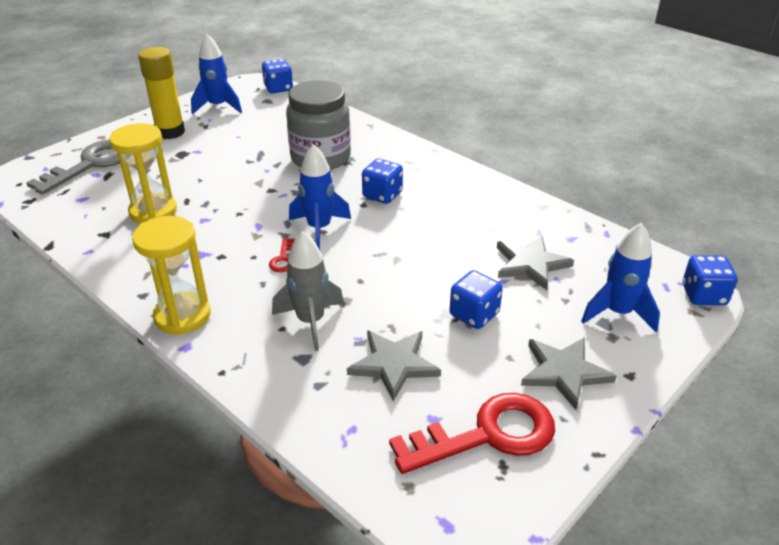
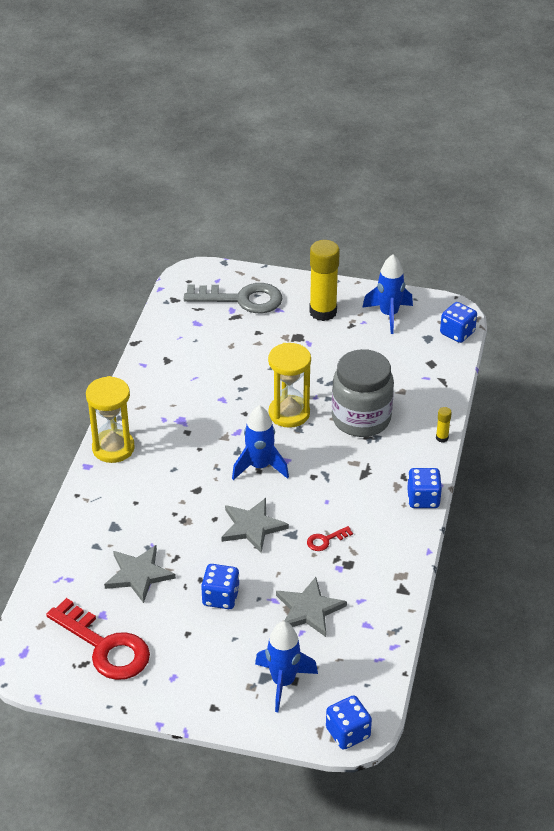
camera: 60 degrees right, 5 degrees up
(153, 211) = (210, 368): yellow hourglass -> yellow hourglass (289, 413)
(283, 259) = (208, 465): red key -> red key (325, 540)
(311, 322) = (151, 513): grey rocket -> none
(382, 195) = (336, 482): blue dice -> blue dice (423, 499)
(384, 131) = (442, 438): none -> yellow glue stick
(564, 372) = (191, 669): grey star -> grey star (252, 527)

